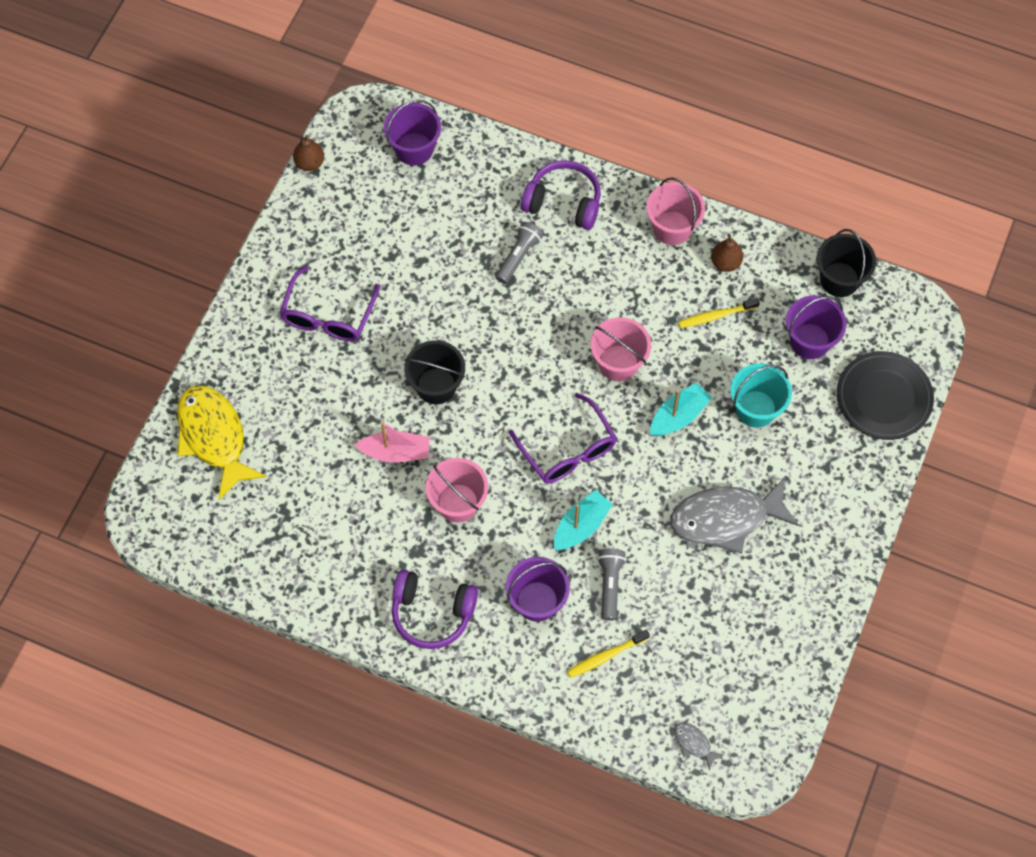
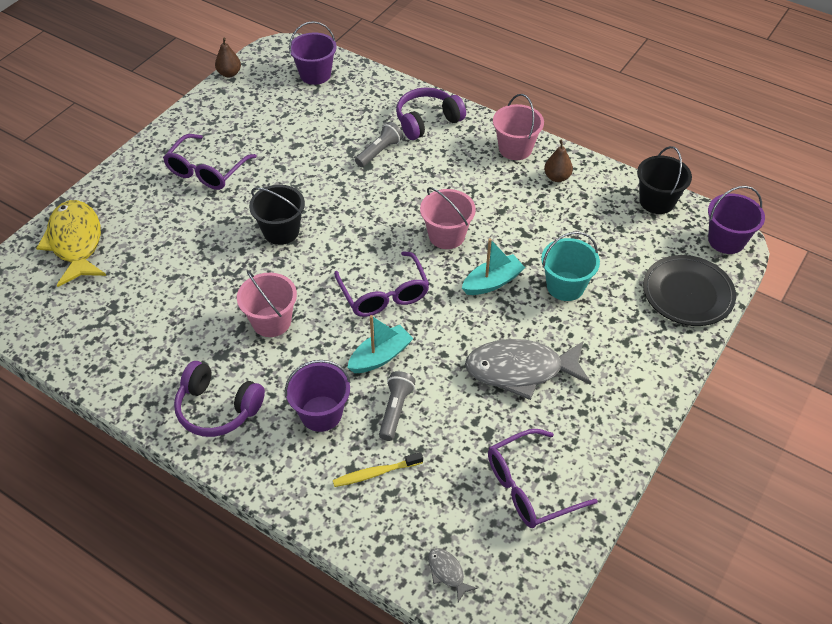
camera: 10 degrees right, 15 degrees down
(396, 452) = (229, 275): pink boat -> none
(563, 202) = (427, 121): purple headphones -> purple headphones turned 60 degrees counterclockwise
(716, 316) = (541, 213): yellow toothbrush -> none
(754, 646) = (529, 487): none -> purple glasses
(809, 341) = (623, 242): purple bucket -> purple bucket (726, 240)

